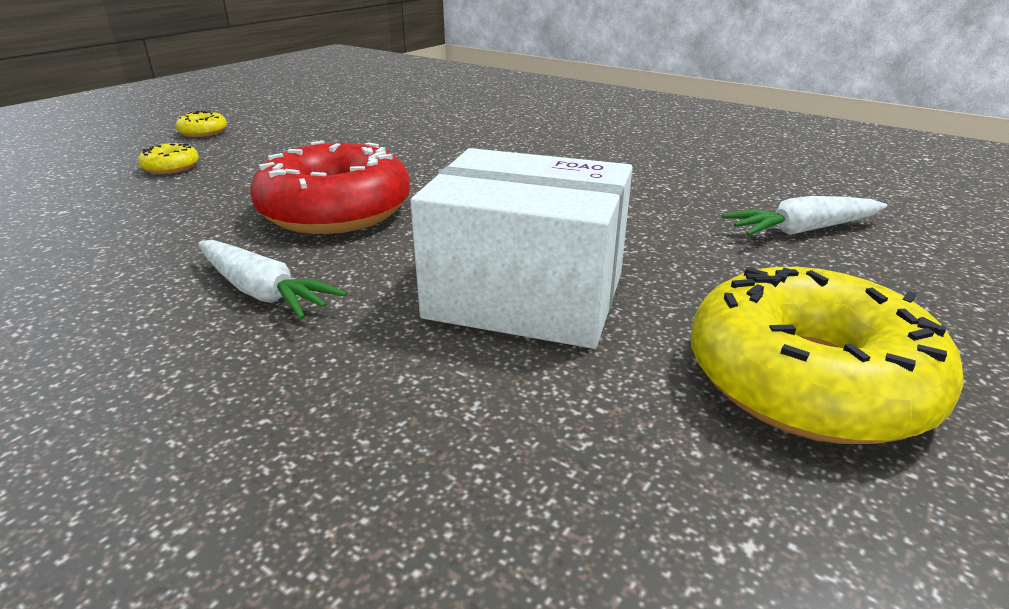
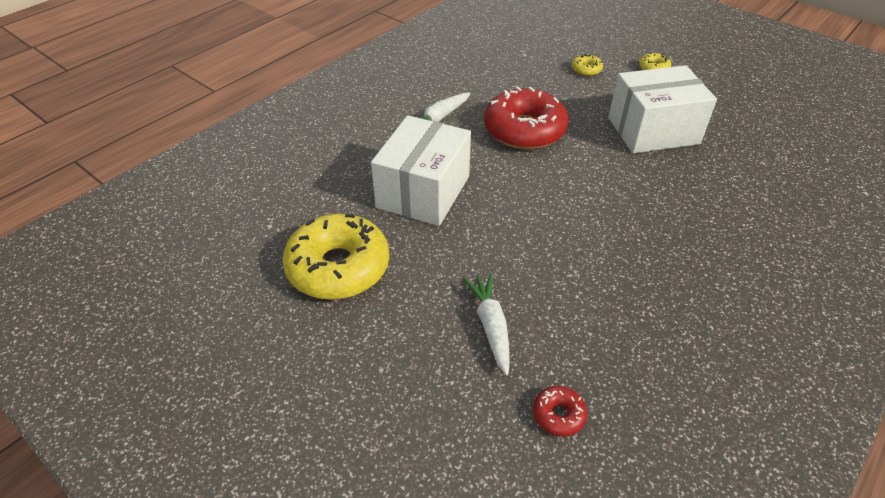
camera: 95 degrees right, 15 degrees up
(361, 139) = (653, 130): none -> white box
(889, 196) = (558, 415): none -> red donut

